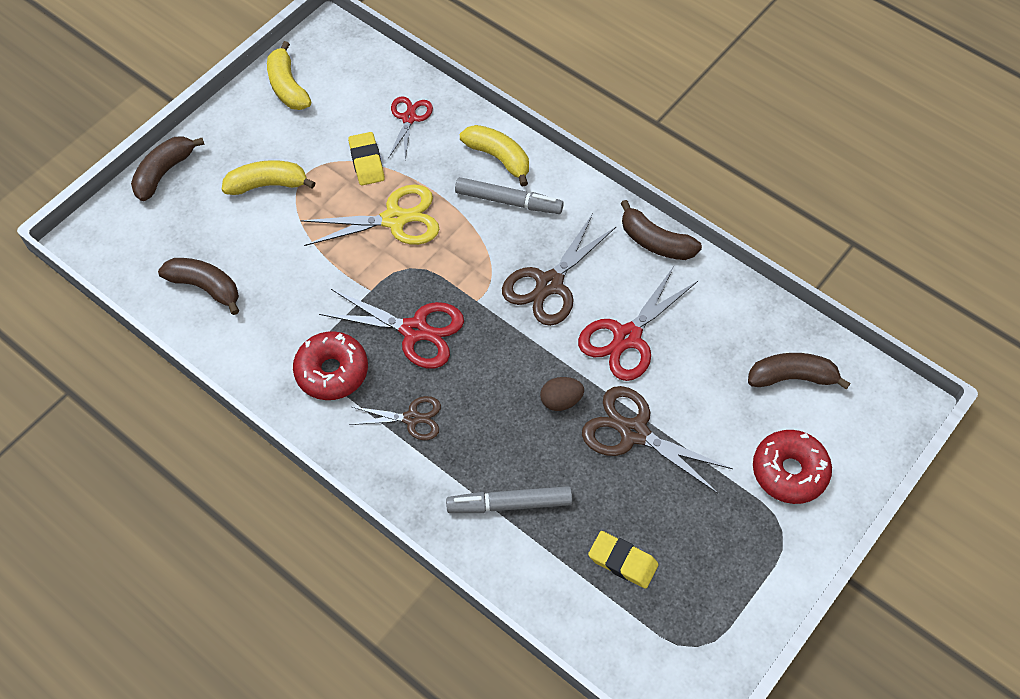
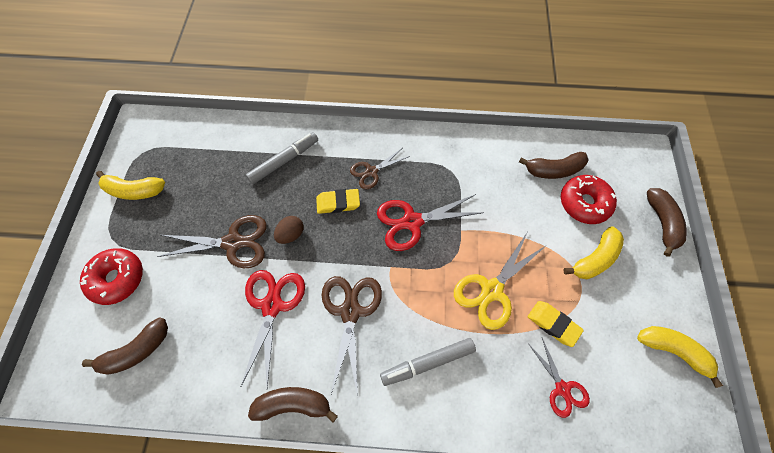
camera: 145 degrees right, 5 degrees up
(332, 371) = (437, 169): red donut -> red donut (584, 203)
(498, 158) = (466, 400): yellow banana -> yellow banana (134, 190)
(623, 561) = (203, 169): yellow eraser -> yellow eraser (338, 203)

